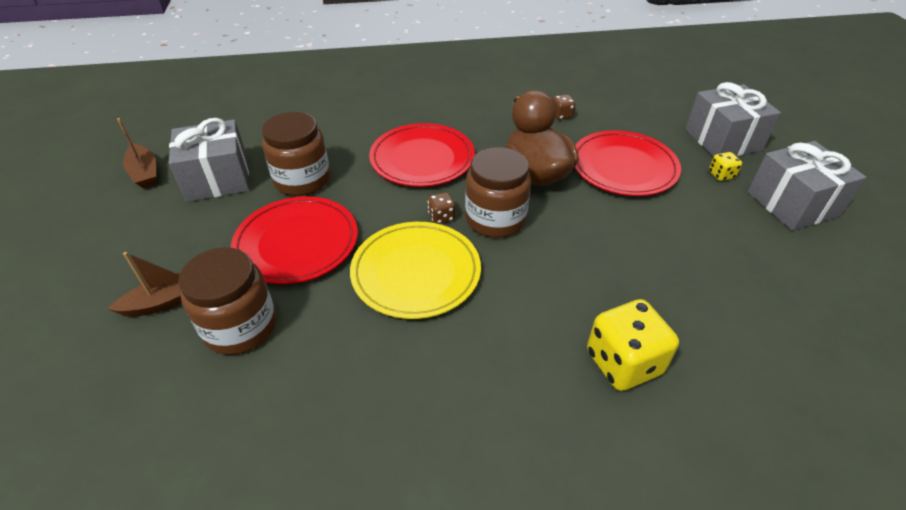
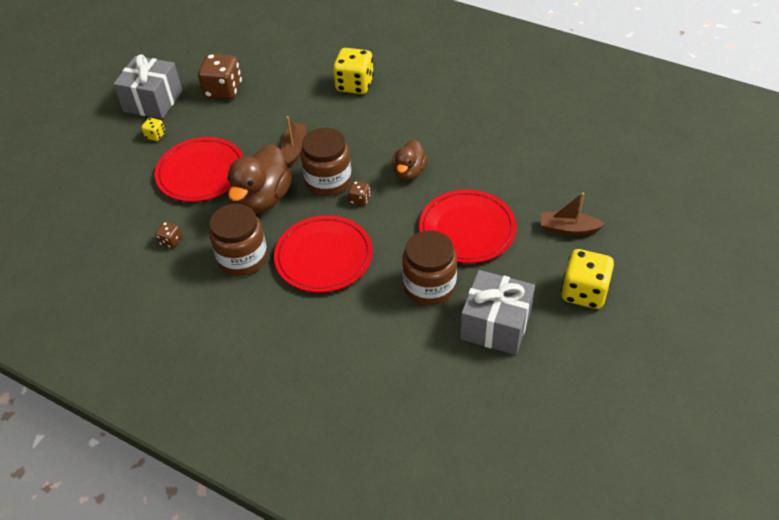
camera: 140 degrees left, 5 degrees up
(129, 242) = (584, 292): none -> yellow dice
(145, 173) = (556, 369): brown boat -> brown boat (294, 149)
(240, 327) = (529, 190): brown jar -> brown jar (243, 258)
(416, 272) = (409, 172): yellow plate -> brown duck
(722, 140) = (106, 156): grey gift -> none
(754, 256) = (223, 90): none -> brown dice

